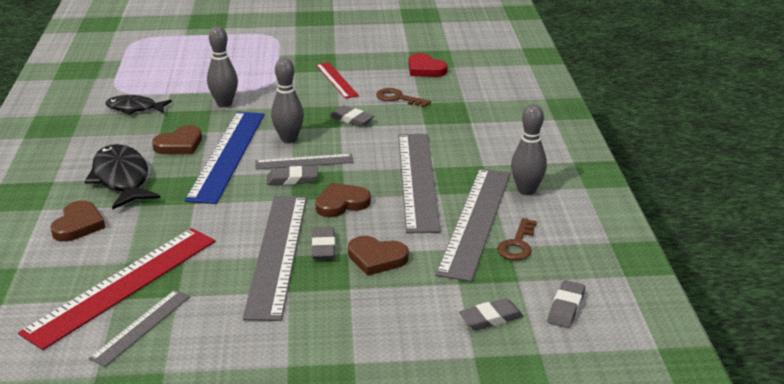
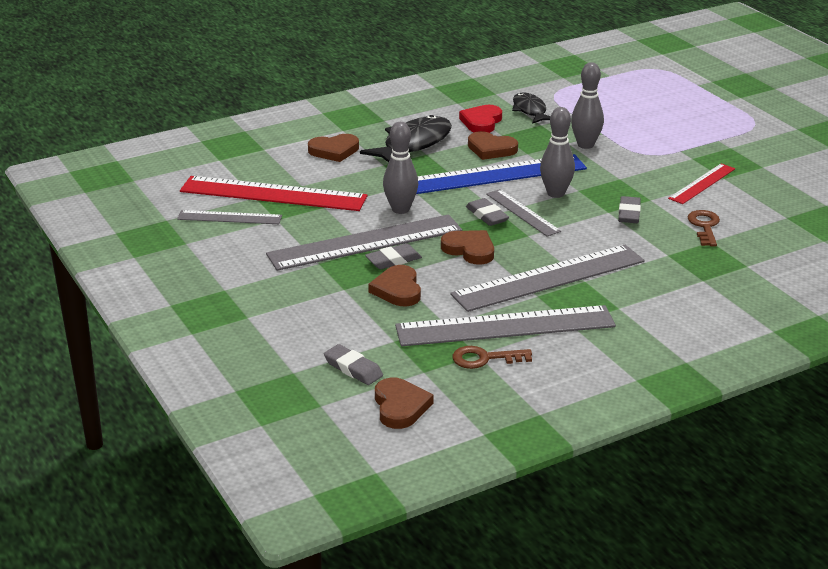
camera: 65 degrees right, 0 degrees up
(425, 69) = (793, 225): red heart -> red heart (481, 122)
(526, 190) = (592, 343): grey bowling pin -> grey bowling pin (400, 209)
(566, 307) = (400, 406): grey eraser -> brown heart

